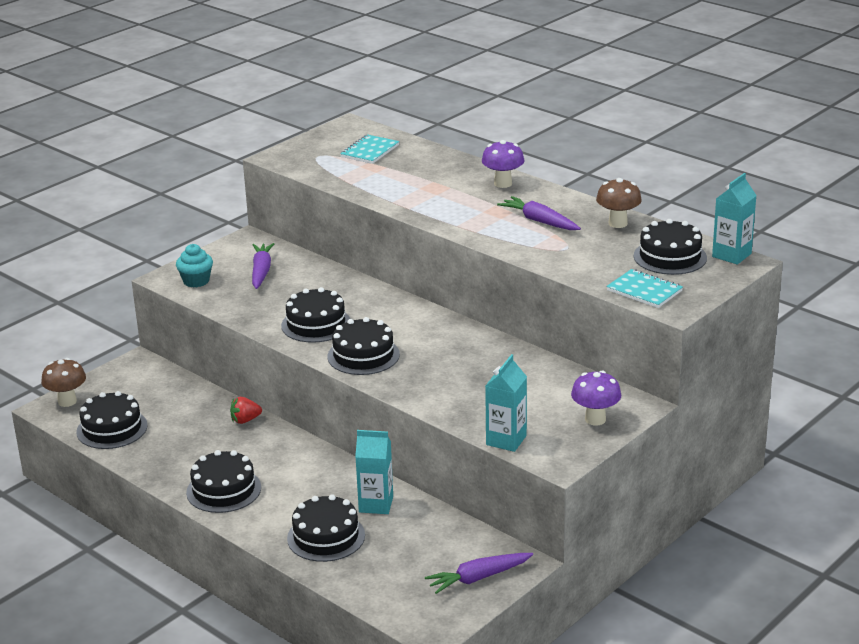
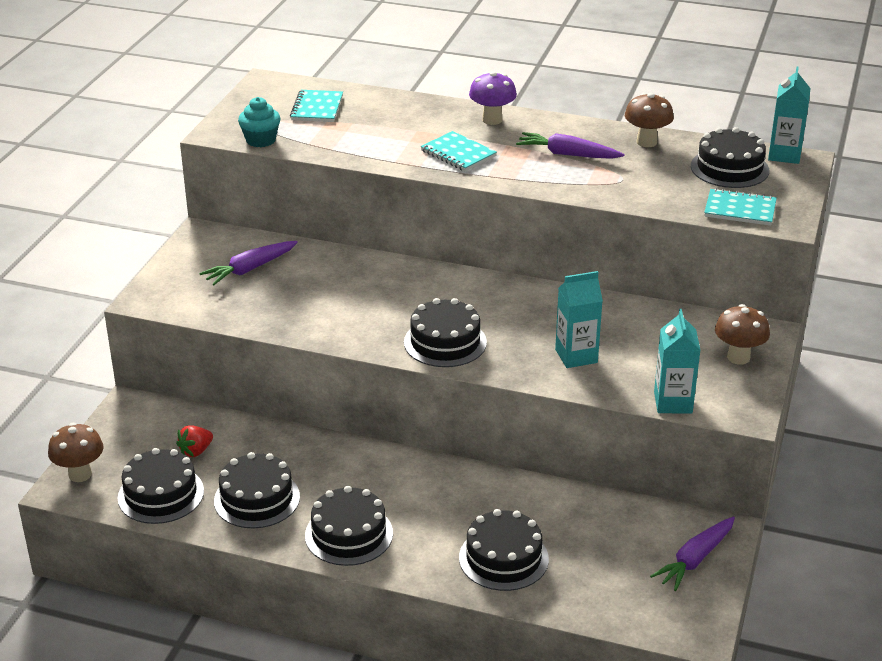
camera: 25 degrees left, 5 degrees up
(196, 281) = (184, 296): turquoise cupcake -> turquoise cupcake (261, 140)
(245, 420) = (308, 445): red strawberry -> red strawberry (196, 451)
(261, 271) = (250, 269): purple carrot -> purple carrot turned 105 degrees counterclockwise
(316, 324) = (363, 317): black cake -> black cake (257, 499)
(376, 504) = (526, 506): turquoise carton -> turquoise carton (576, 356)
(449, 205) = (458, 153): none -> turquoise notebook
(595, 419) = (738, 357): purple mushroom -> brown mushroom

